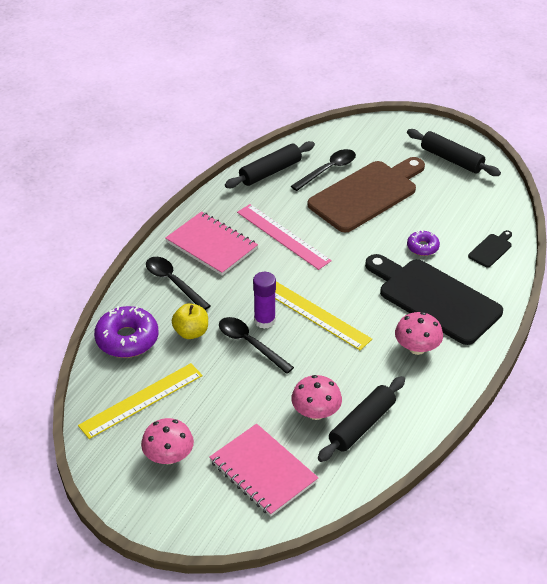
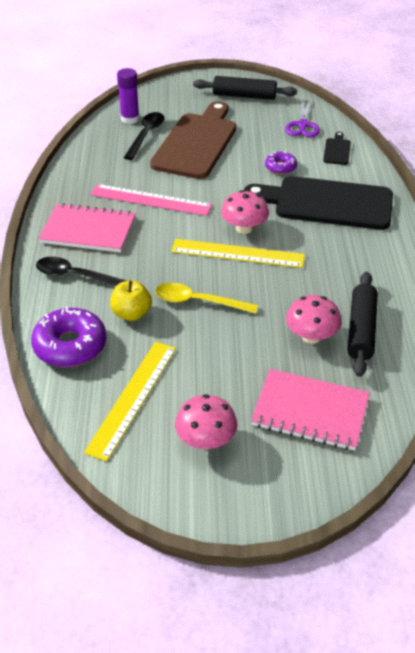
camera: 30 degrees left, 0 degrees up
(250, 344) = (198, 302): black spoon -> yellow spoon
(264, 321) = (194, 276): purple glue stick -> purple glue stick (130, 119)
(270, 172) = (94, 152): black rolling pin -> none
(417, 348) = (348, 247): pink mushroom -> pink mushroom (244, 228)
(481, 211) = (302, 125): none -> purple scissors

